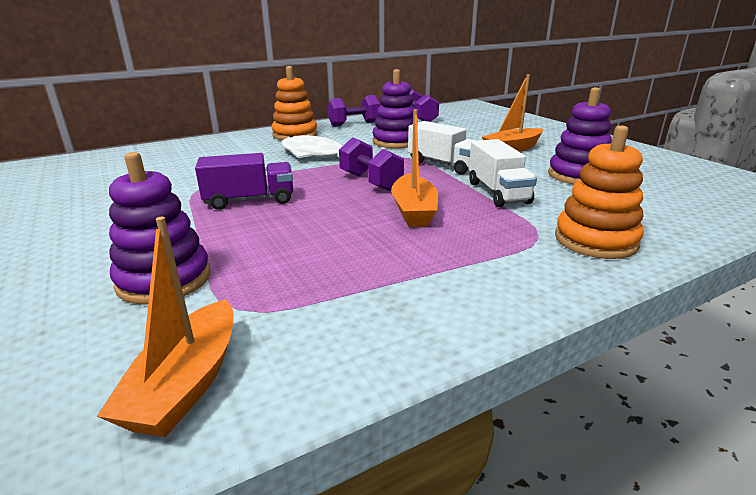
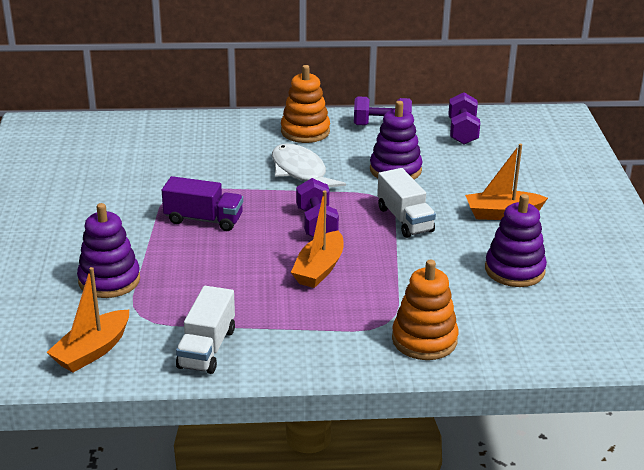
camera: 25 degrees right, 5 degrees up
(498, 192) = (411, 269): white truck -> white truck (207, 348)

